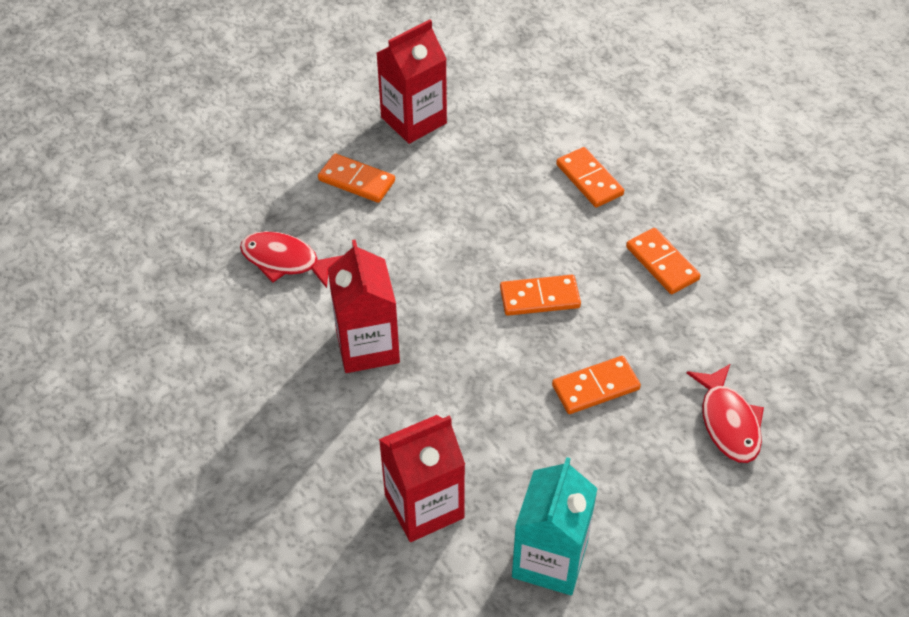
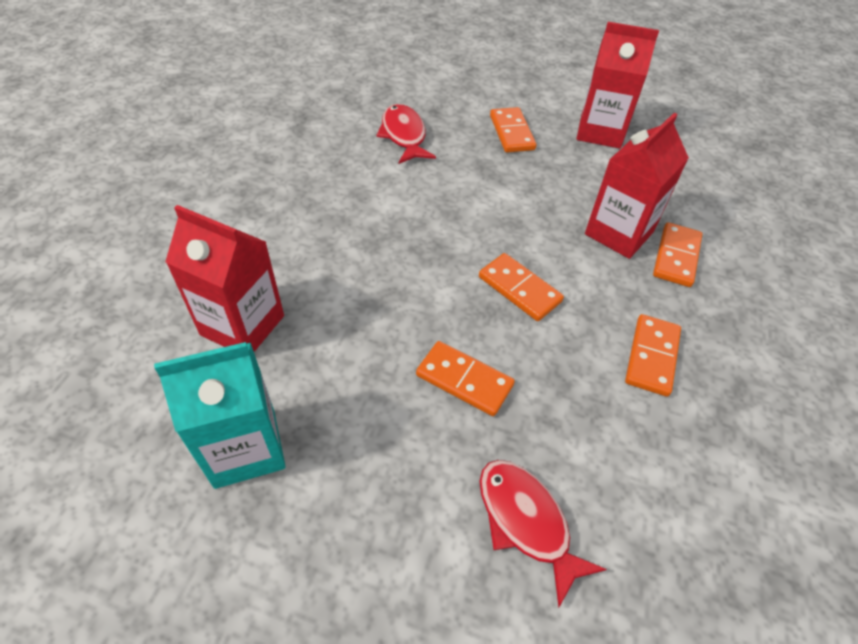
camera: 50 degrees right, 0 degrees up
(367, 346) = (370, 213): red carton -> red carton (619, 233)
(728, 422) = (526, 521): red fish -> red fish turned 105 degrees clockwise

